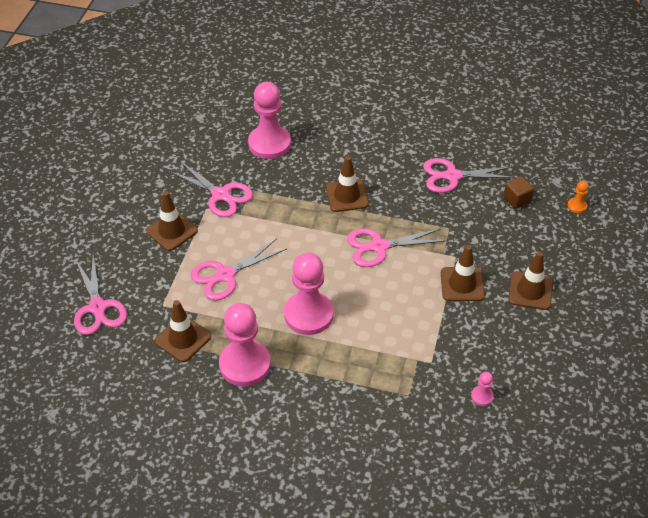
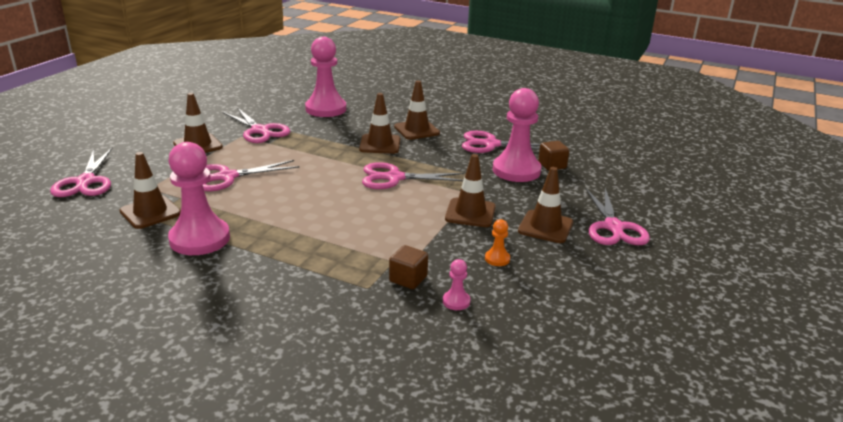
camera: 10 degrees right, 20 degrees down
(308, 314) = (293, 213): pink pawn -> pink pawn (516, 170)
(374, 165) = (416, 130): none -> brown traffic cone
(436, 378) = (408, 279): none -> brown cube
(577, 206) = (615, 176): orange pawn -> orange pawn (497, 259)
(587, 280) = (613, 227): none -> pink scissors

